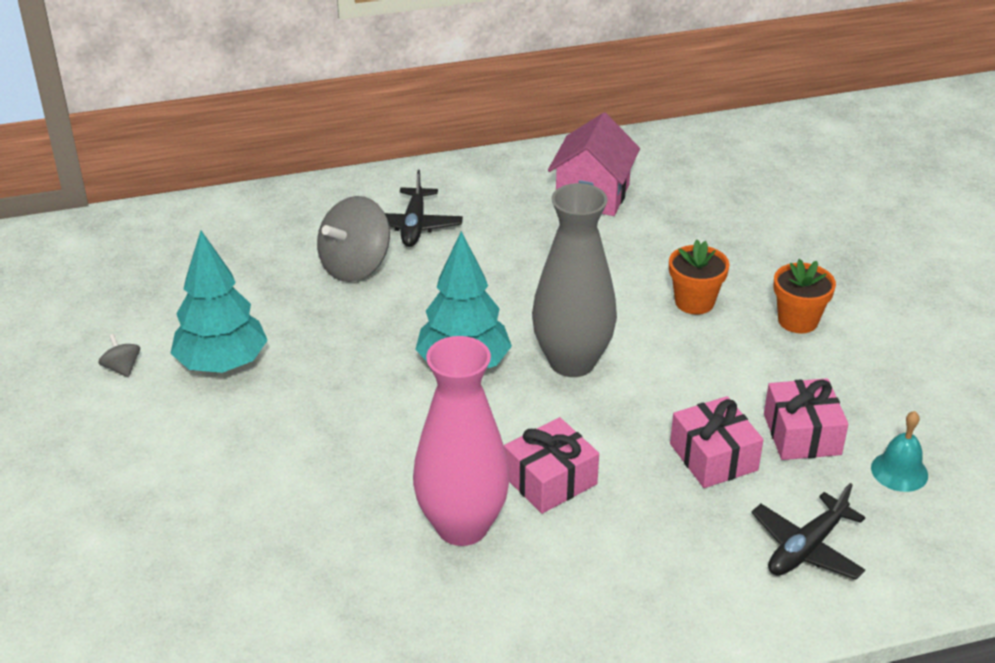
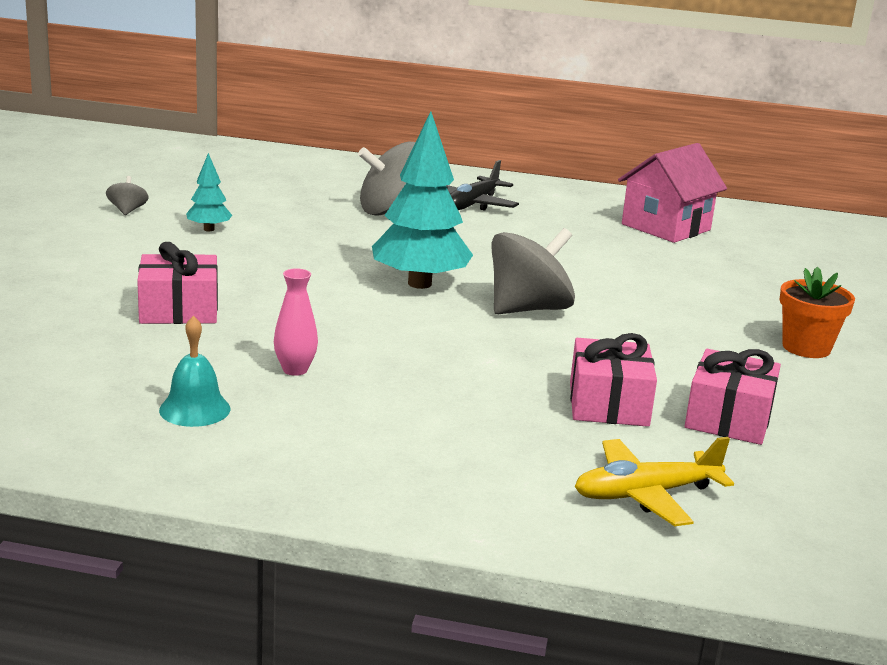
camera: 25 degrees right, 15 degrees down
(222, 364) = (209, 229): turquoise tree -> turquoise tree, size x0.49
(462, 526) = (295, 370): pink vase -> pink vase, size x0.42
(550, 480) = (417, 369): pink gift -> pink gift (179, 310)
(572, 362) = (528, 309): grey vase -> grey spinning top
(694, 302) = (701, 308): orange flower pot -> none
(806, 548) = (645, 494): black plane -> yellow plane
(899, 471) = (822, 476): turquoise bell -> turquoise bell (195, 409)

